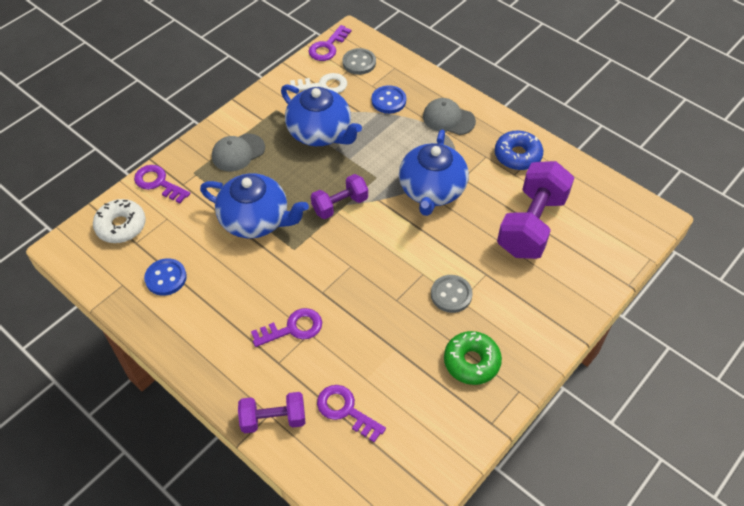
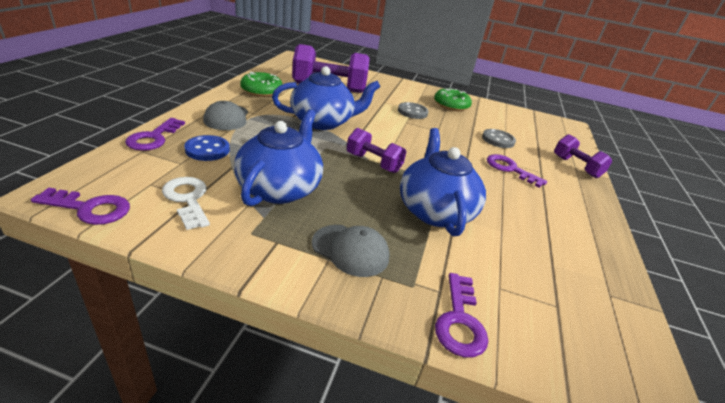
camera: 120 degrees left, 20 degrees down
(121, 226) = (556, 334): white donut -> none
(166, 278) = (561, 259): blue button -> none
(345, 410) = (532, 141): purple key -> purple key (153, 138)
(359, 63) = (132, 176): grey button -> grey button (498, 140)
(517, 155) = (261, 91): blue donut -> green donut

